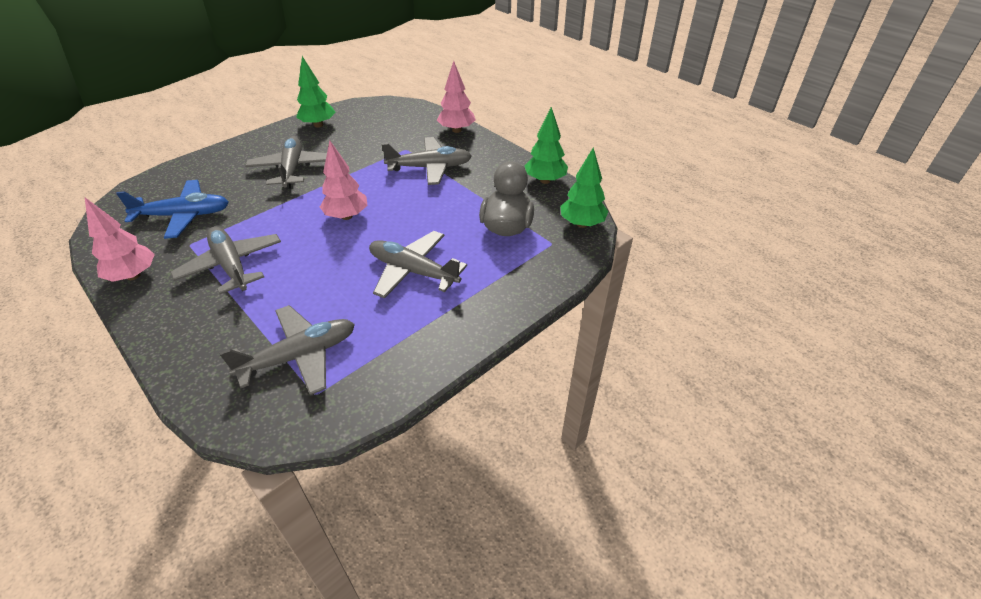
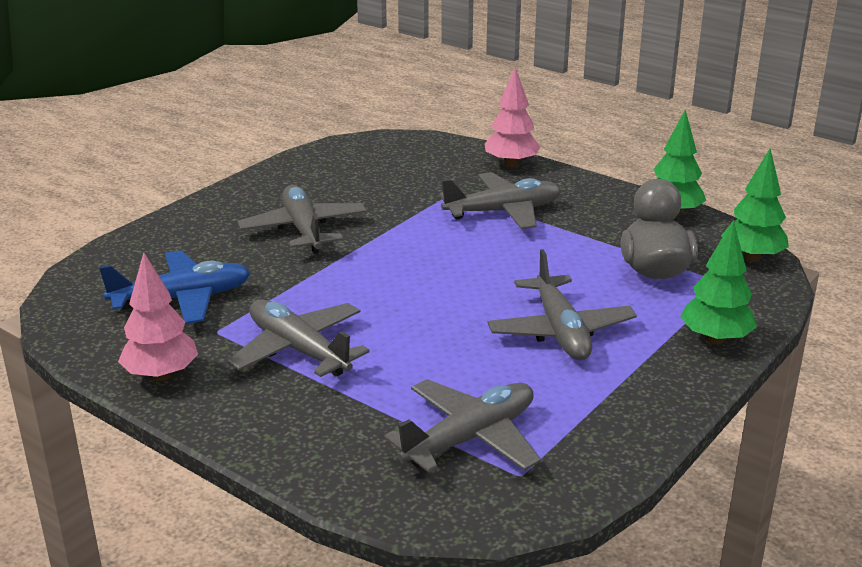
camera: 10 degrees left, 15 degrees down
(318, 125) = (303, 173): green tree -> green tree (715, 339)
(347, 216) = (424, 278): pink tree -> none
(413, 271) = (560, 331): grey plane -> grey plane turned 120 degrees counterclockwise

